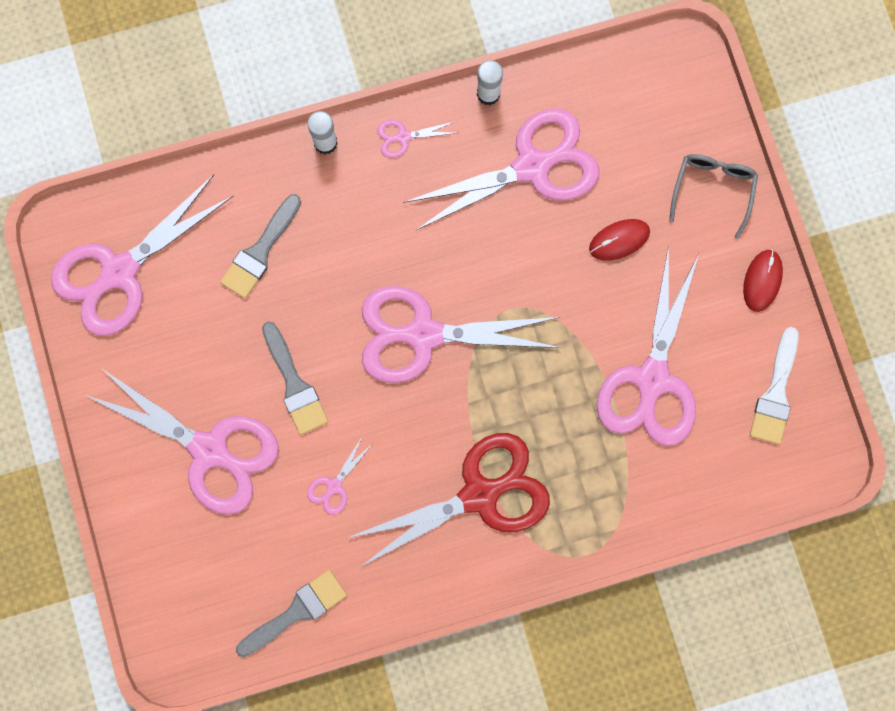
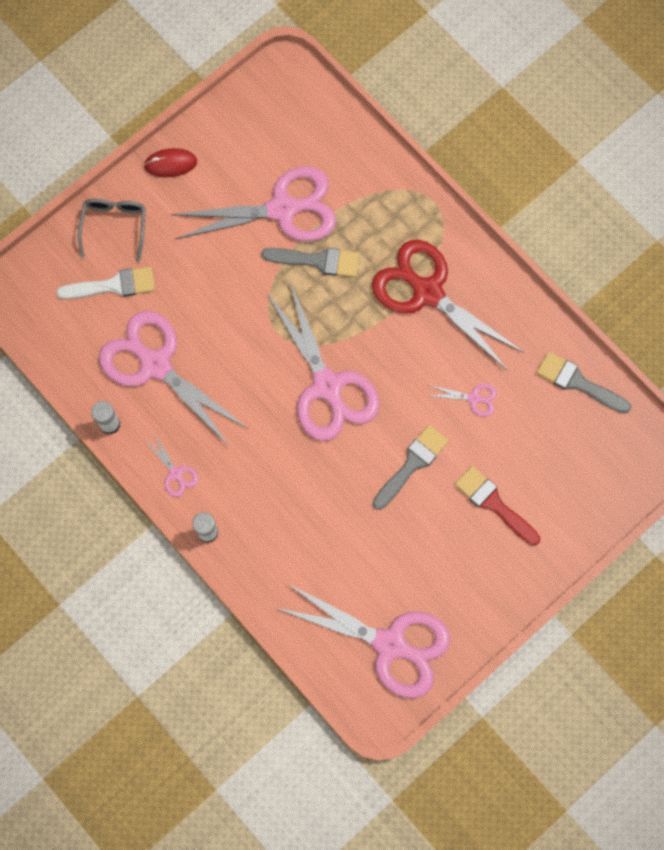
camera: 115 degrees left, 5 degrees down
(209, 450) = (494, 503): pink scissors -> red brush
(260, 251) = (320, 541): grey brush -> grey brush (317, 261)
(619, 240) = (186, 276): red mouse -> none
(713, 189) = (114, 226): grey glasses -> grey glasses turned 105 degrees clockwise
(775, 393) = (252, 122): white brush -> white brush (113, 285)

